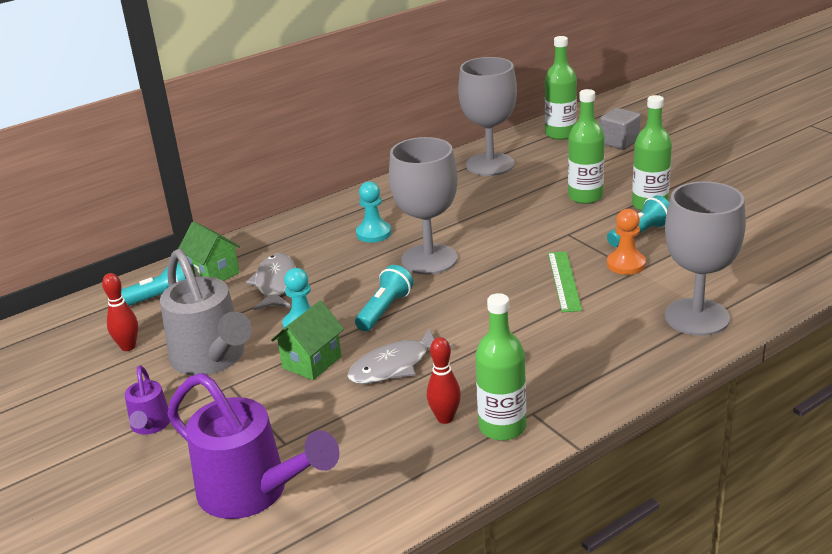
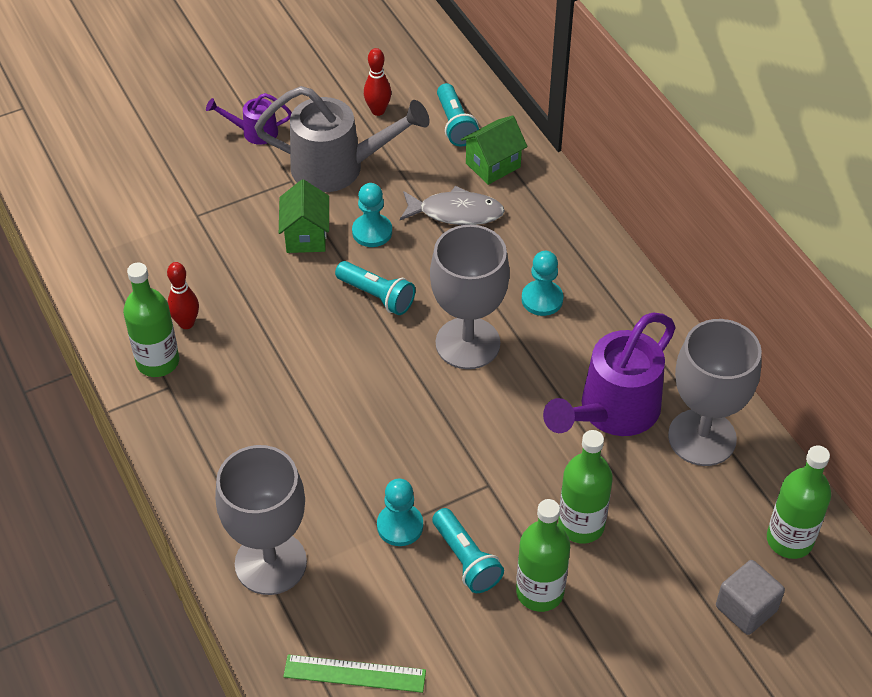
camera: 95 degrees right, 20 degrees up
(212, 358) = (338, 167): grey watering can -> grey watering can turned 150 degrees counterclockwise
(252, 492) = (145, 195): purple watering can -> purple watering can (612, 411)
(312, 362) = (306, 236): green house -> green house turned 45 degrees clockwise
(394, 366) = (277, 295): grey fish -> none
(564, 281) = (383, 458): green ruler -> green ruler (354, 673)
(626, 264) = (400, 526): orange pawn -> turquoise pawn

